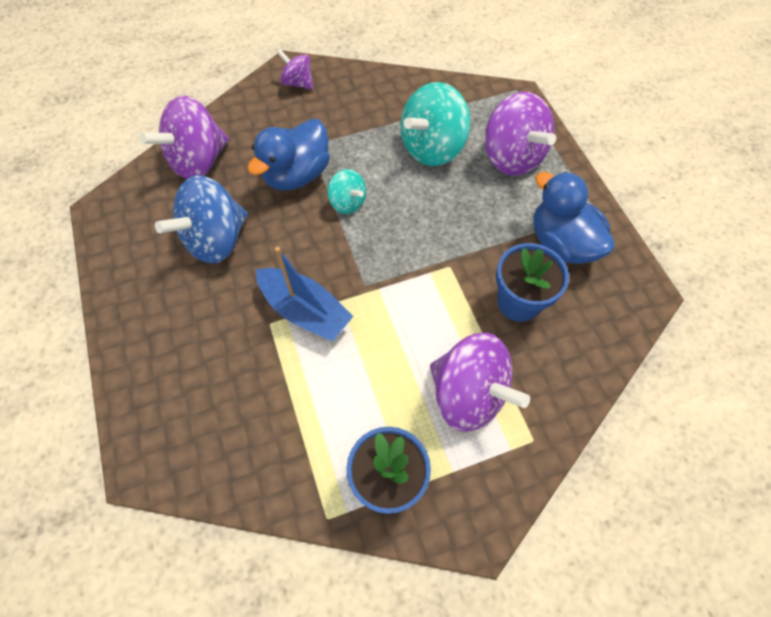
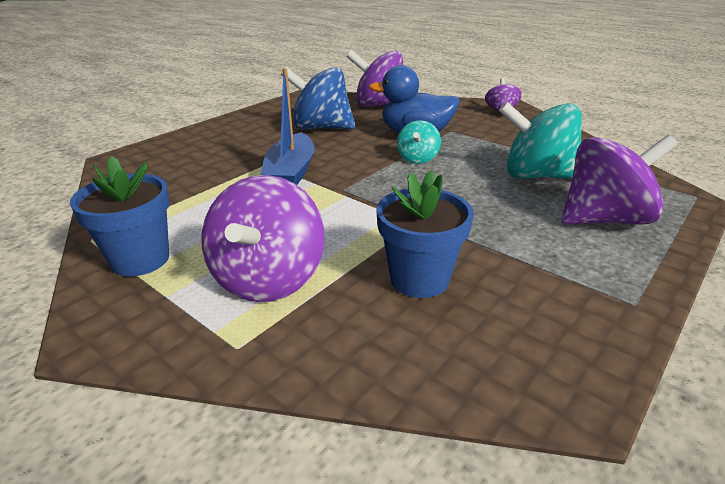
camera: 60 degrees right, 30 degrees down
(512, 157) = (604, 219): purple spinning top -> purple spinning top turned 135 degrees counterclockwise
(561, 243) = (543, 287): blue duck -> none

